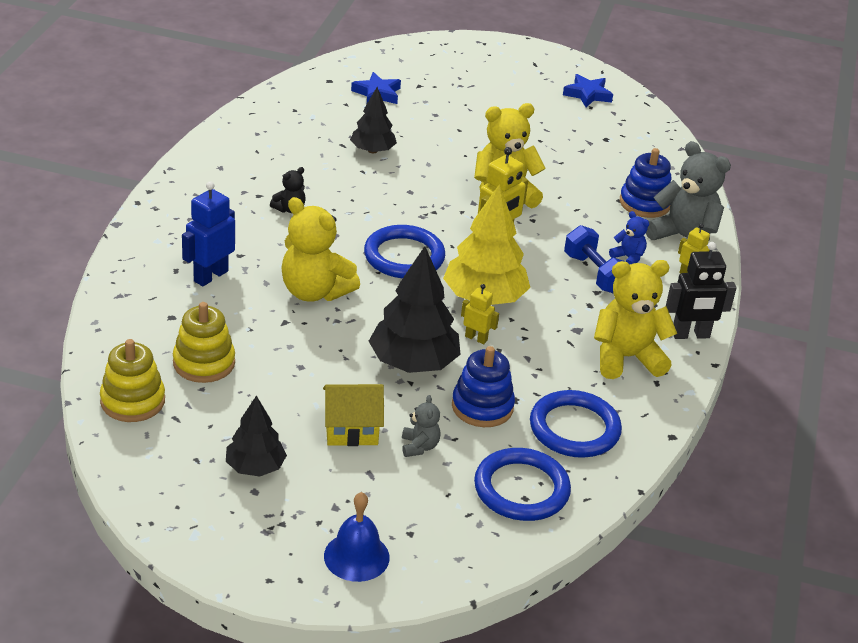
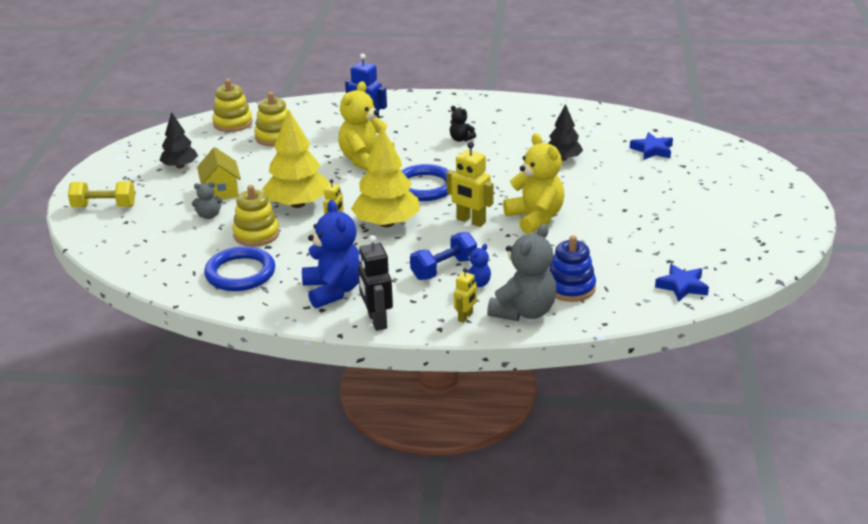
camera: 85 degrees right, 5 degrees down
(356, 556) = (104, 207): blue bell -> yellow dumbbell
(413, 363) = (297, 204): black tree -> yellow tree
(482, 407) = (256, 234): blue stacking toy -> yellow stacking toy
(521, 489) = (171, 257): blue ring -> none
(587, 94) = (745, 245): blue star -> blue star (682, 286)
(626, 358) = (333, 291): yellow teddy bear -> blue teddy bear

